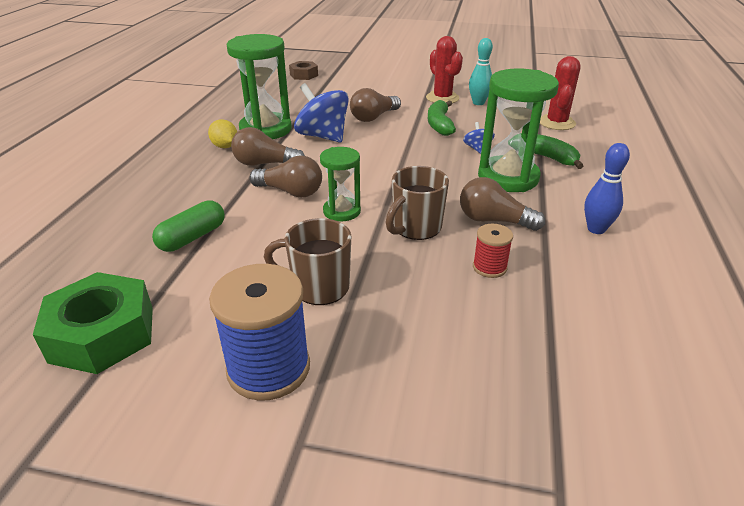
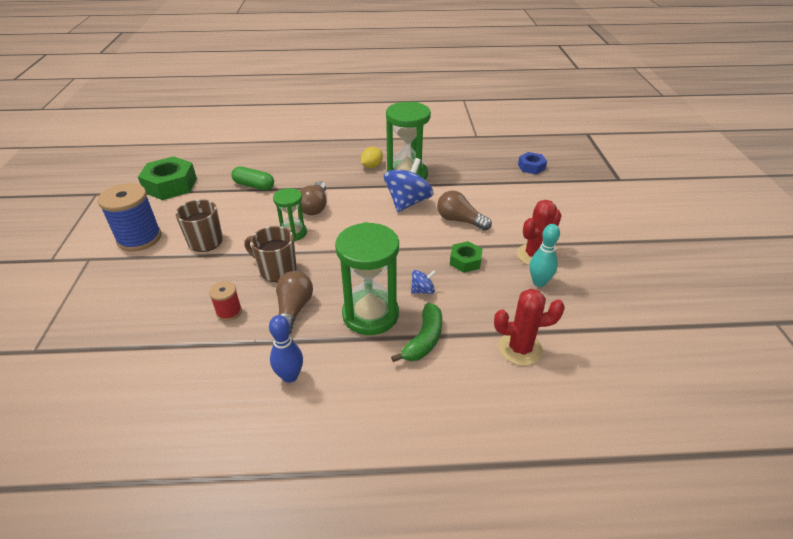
camera: 75 degrees right, 5 degrees up
(264, 164) = (352, 187): brown light bulb -> none
(304, 75) = (531, 167): brown nut -> blue nut
(439, 125) = (465, 261): green banana -> green nut

